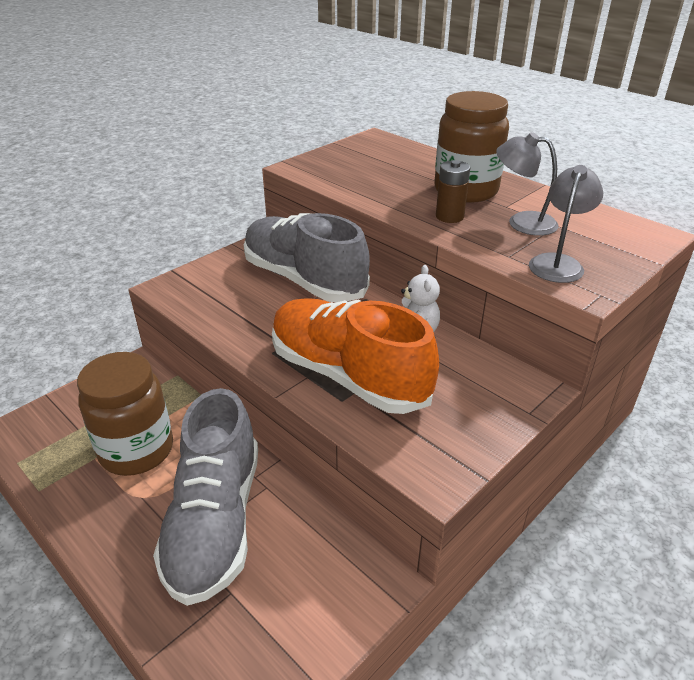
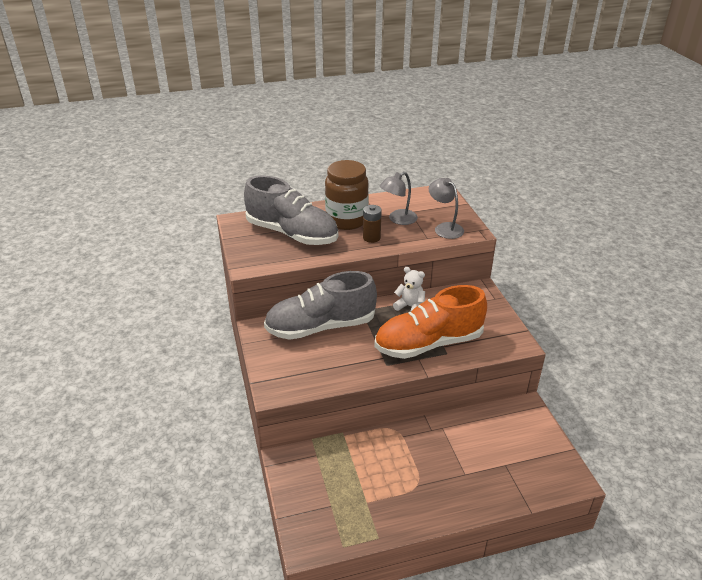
camera: 60 degrees left, 0 degrees up
(136, 450) = (374, 478): brown jar -> none
(215, 521) = (454, 457): grey shoe -> grey shoe (292, 234)

